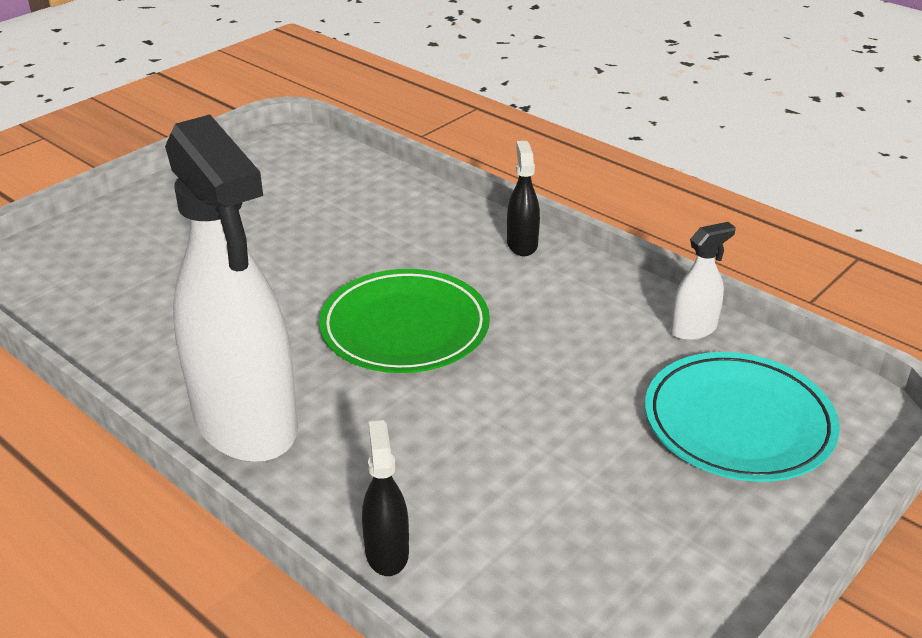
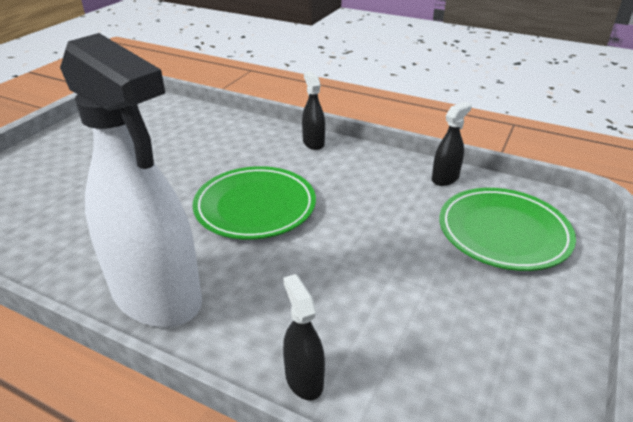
camera: 15 degrees left, 0 degrees up
(693, 329) = (445, 178): white spray bottle -> black spray bottle
(738, 422) = (503, 232): turquoise plate -> green plate

